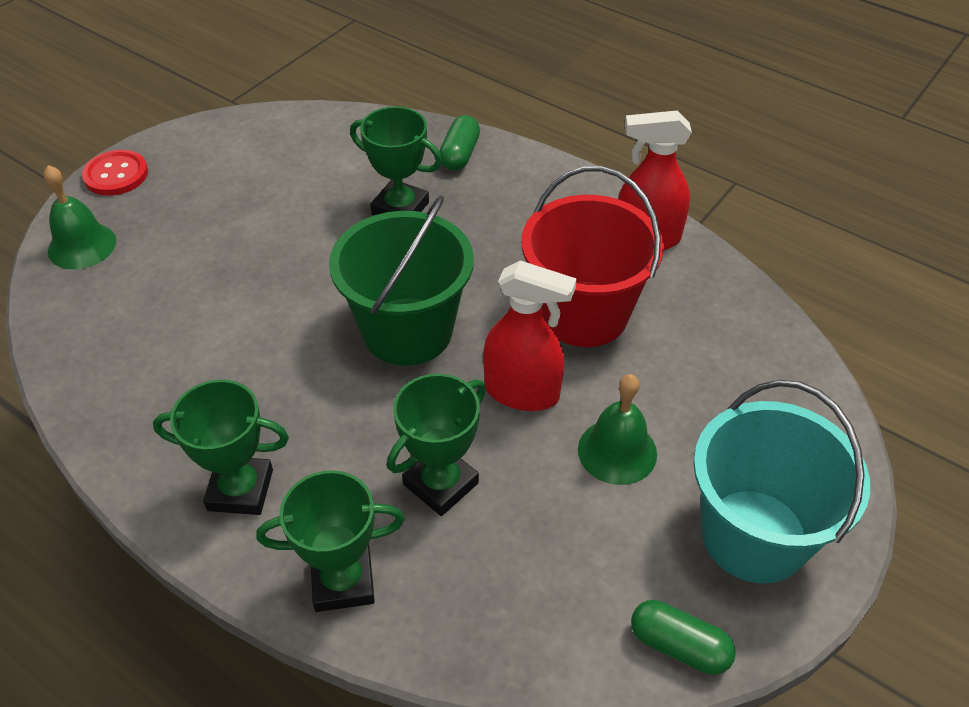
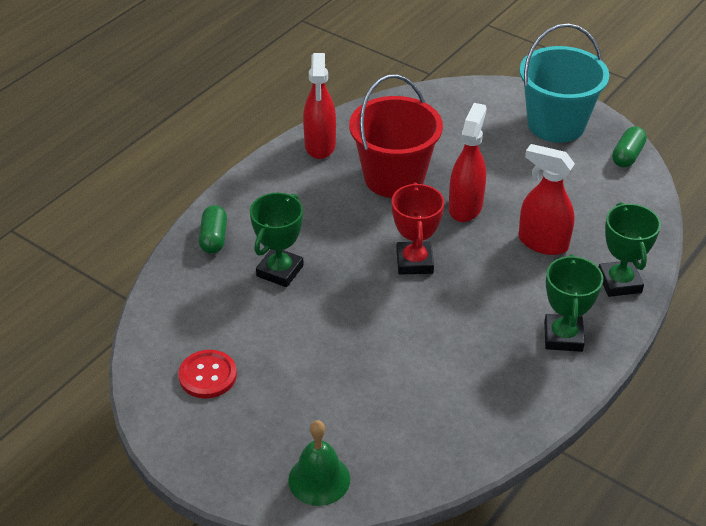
camera: 90 degrees left, 5 degrees down
(116, 175) = (217, 473): red button -> red button (208, 375)
(407, 331) = (414, 262): green bucket -> red trophy
(441, 484) = (542, 243): green trophy -> red spray bottle
(460, 154) = (214, 238): green capsule -> green capsule turned 75 degrees clockwise
(617, 451) = (507, 169): green bell -> none

